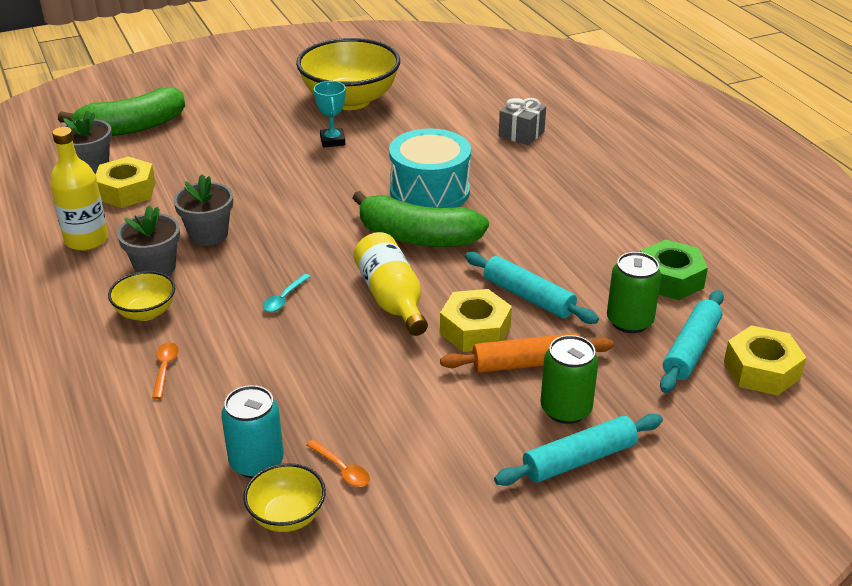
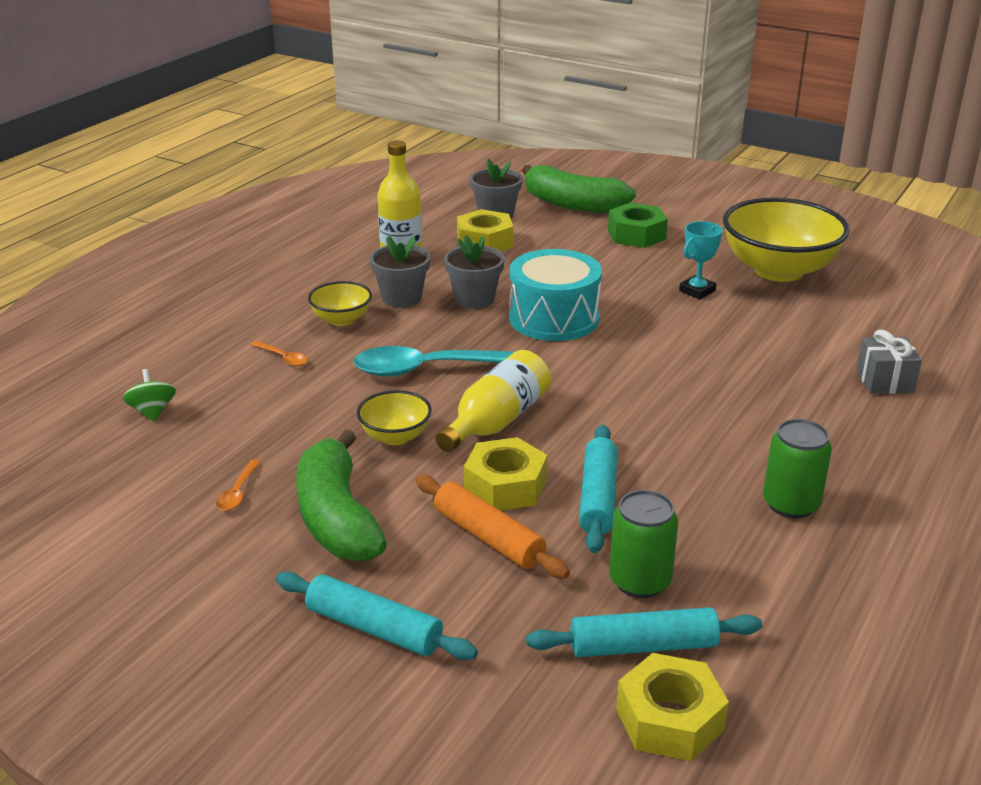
camera: 55 degrees right, 5 degrees down
(155, 480) = (152, 412): none -> green spinning top
(165, 368) = (283, 358): orange spoon -> orange spoon turned 75 degrees clockwise
(256, 462) = (210, 447): turquoise can -> none
(284, 298) = (431, 369): turquoise spoon -> turquoise spoon, size x2.37
(287, 516) = (159, 489): yellow bowl -> yellow bowl (395, 436)
(418, 237) = (609, 396): green banana -> green banana (337, 518)
(429, 191) = (694, 371): turquoise drum -> turquoise drum (554, 318)
(566, 409) = (443, 590): green can -> green can (791, 504)
(670, 279) = (757, 584): green nut -> green nut (636, 235)

